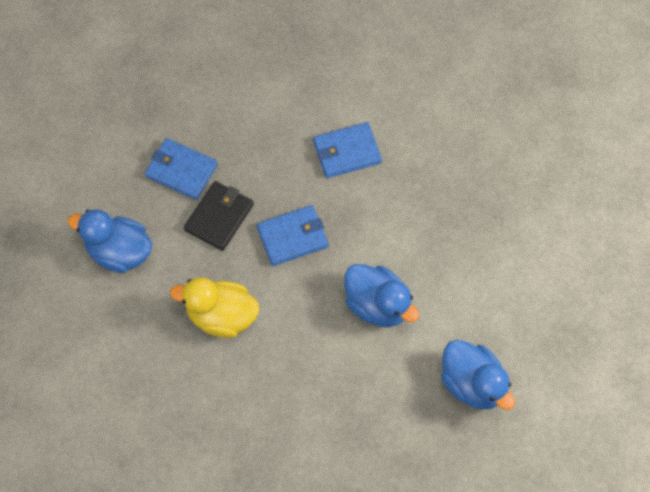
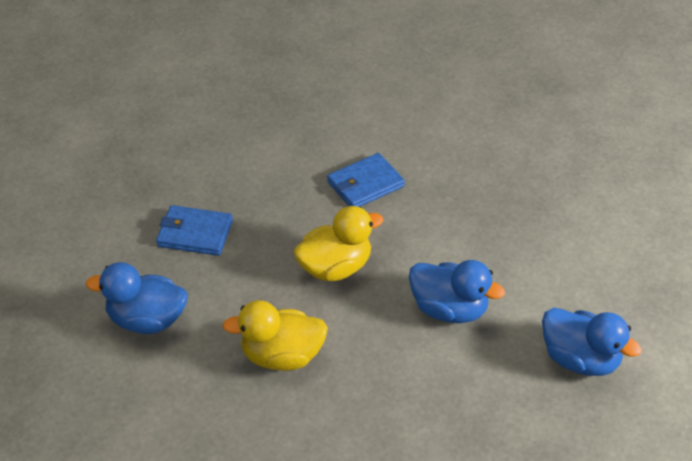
camera: 15 degrees left, 20 degrees down
(219, 217) = (249, 266): black wallet -> none
(293, 237) = (335, 267): blue wallet -> yellow duck

